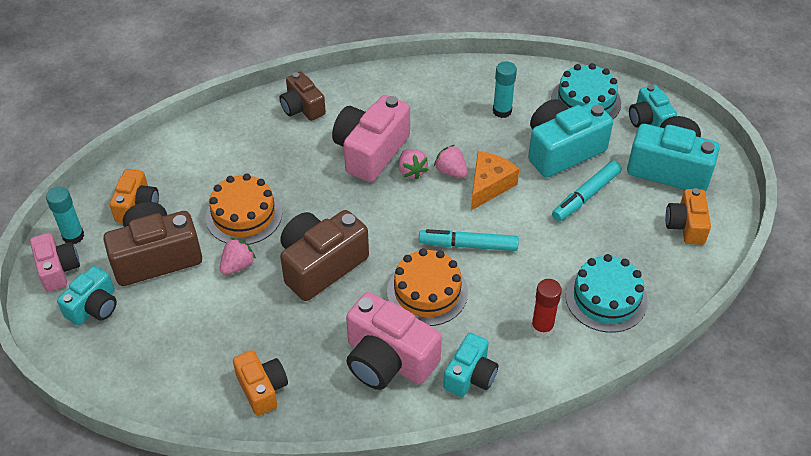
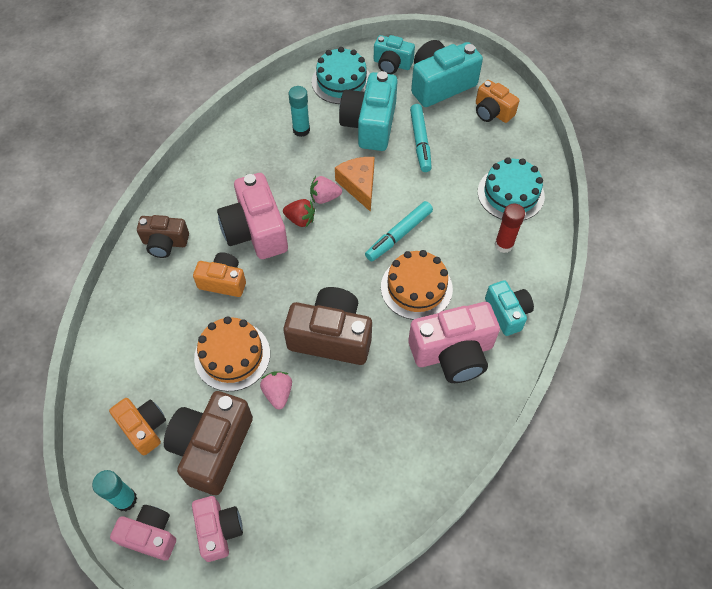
camera: 50 degrees left, 10 degrees up
(94, 307) = (219, 530): turquoise camera -> pink camera
(262, 389) = (409, 453): orange camera -> orange camera (223, 281)
(321, 265) = (331, 336): brown camera -> brown camera turned 105 degrees clockwise
(411, 171) = (300, 219): pink strawberry -> red strawberry

